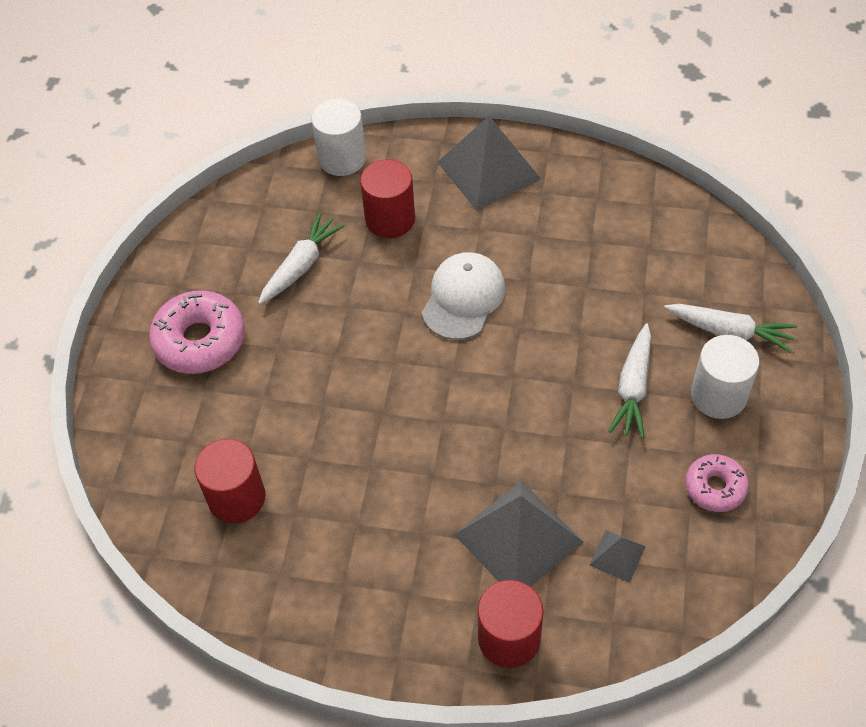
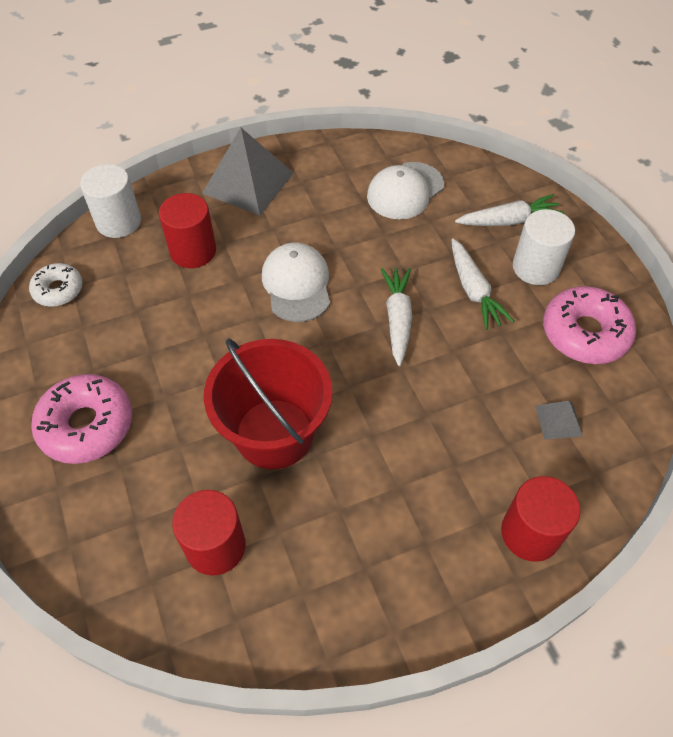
camera: 35 degrees left, 0 degrees up
(250, 203) = (58, 290): none -> white donut
(301, 265) = (140, 320): white carrot -> white carrot (397, 319)
(347, 428) = (274, 433): none -> red bucket
(518, 538) = (476, 447): grey pyramid -> none
(642, 249) = (405, 191): none -> white cap
(715, 487) = (584, 333): pink donut -> pink donut, size x1.66

